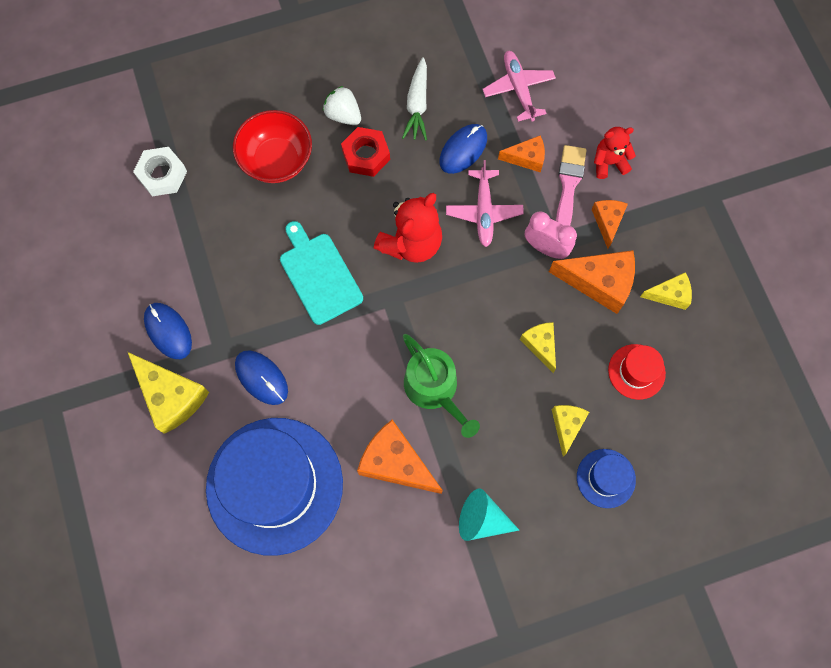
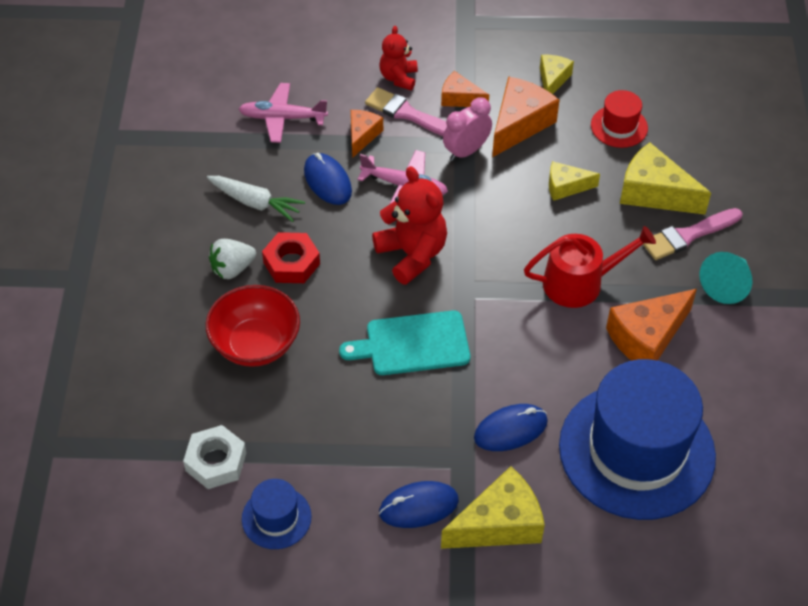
camera: 70 degrees left, 20 degrees down
(434, 389) = (580, 282): green watering can -> red watering can
(527, 470) = (688, 235): none -> pink brush
(567, 426) = (654, 192): yellow cheese -> yellow cheese, size x1.71
(606, 478) = (714, 181): blue hat -> blue hat (276, 518)

